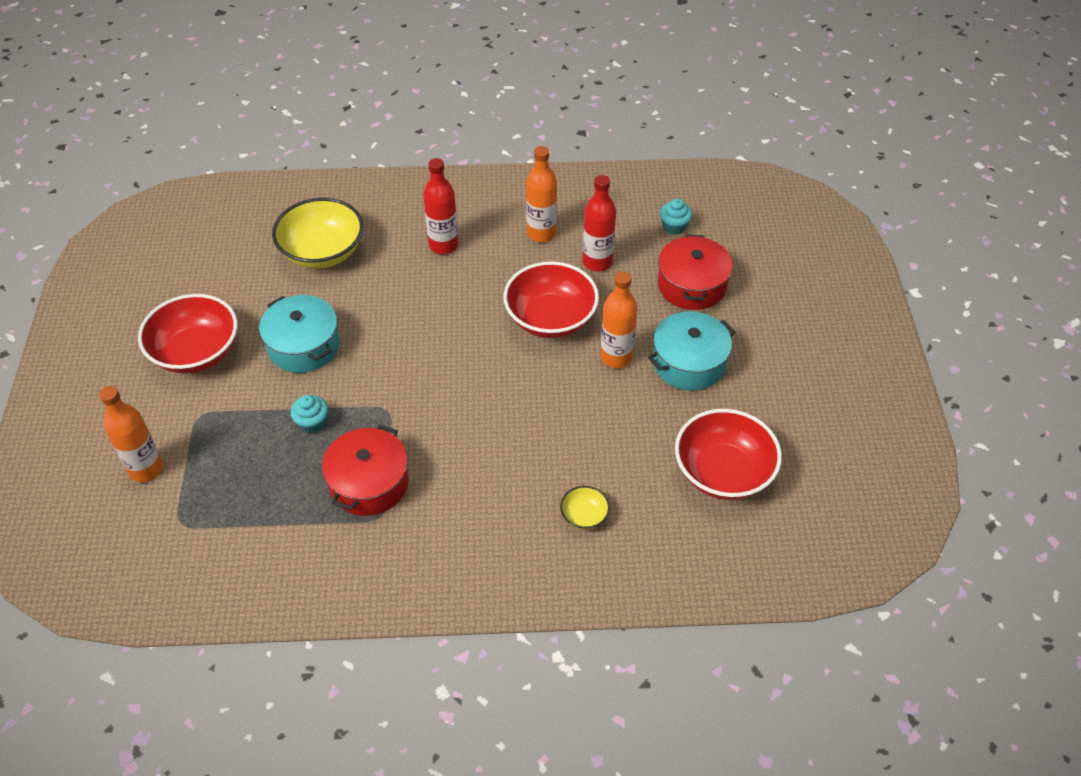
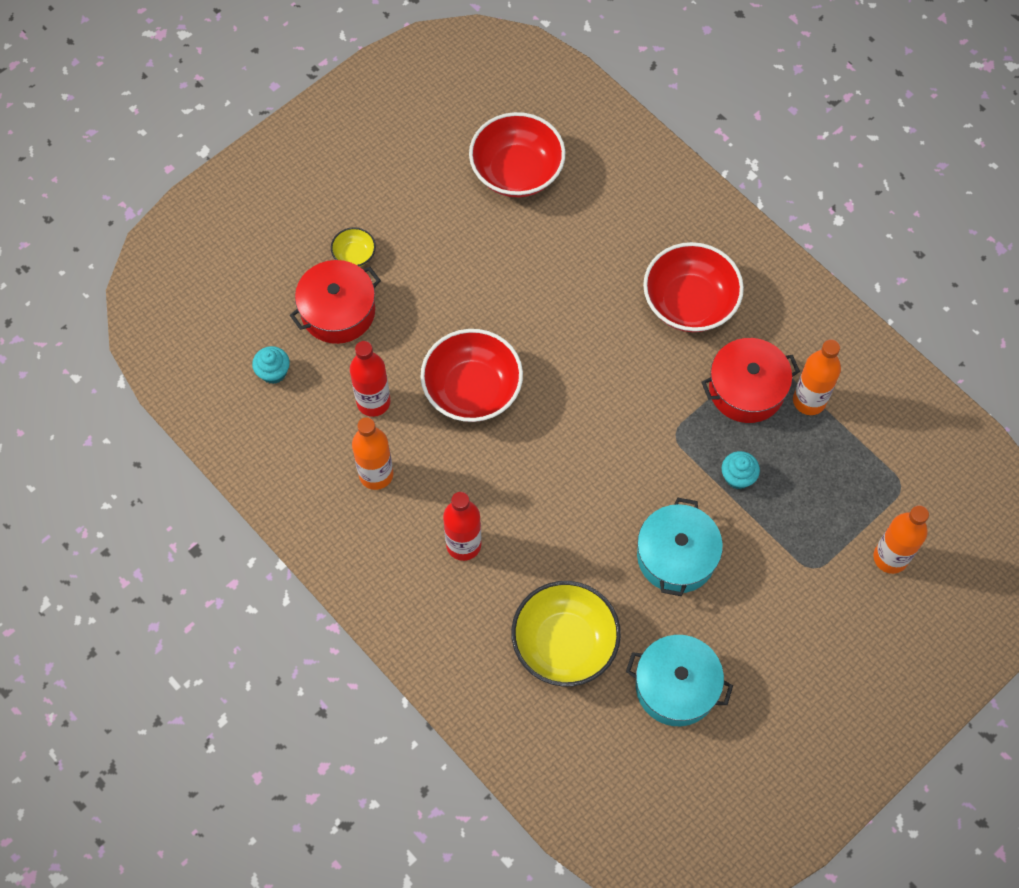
camera: 130 degrees left, 15 degrees up
(196, 352) = (763, 637): red bowl -> red bowl (689, 303)
(584, 516) = (636, 231): yellow bowl -> yellow bowl (354, 255)
(616, 357) = (470, 312): orange bottle -> orange bottle (809, 401)
(689, 363) = (429, 258): turquoise pot -> turquoise pot (676, 686)

